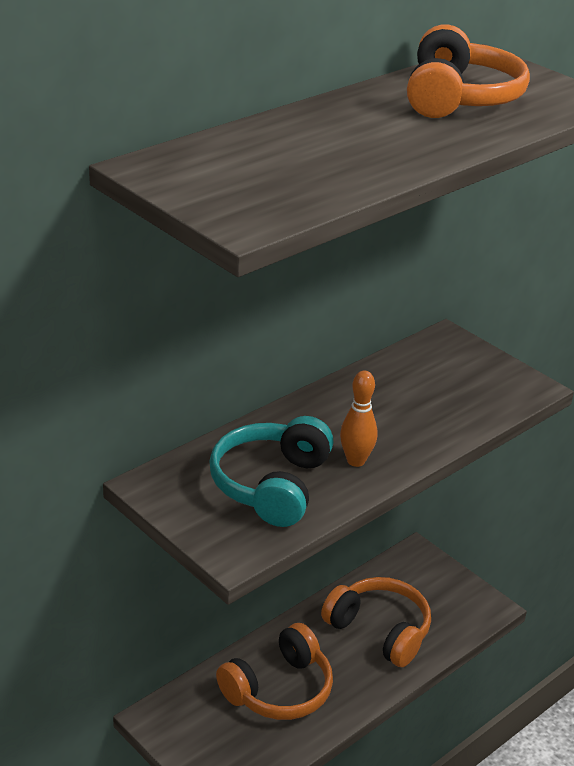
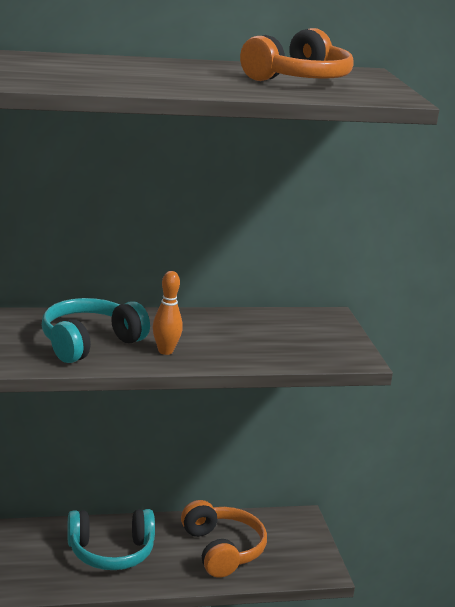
camera: 30 degrees right, 10 degrees down
(279, 689) = (111, 552): orange headphones -> turquoise headphones

